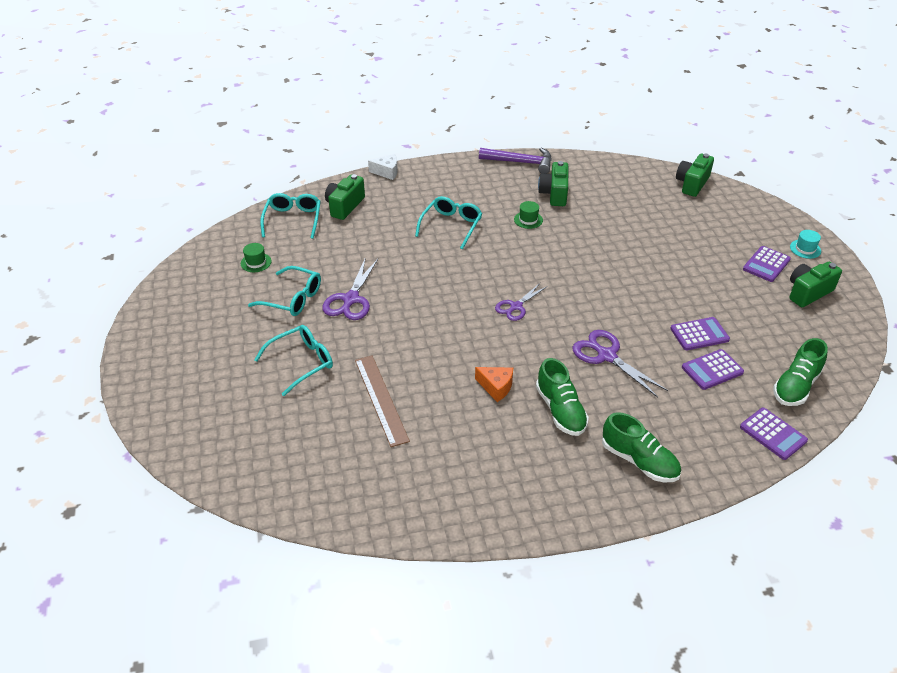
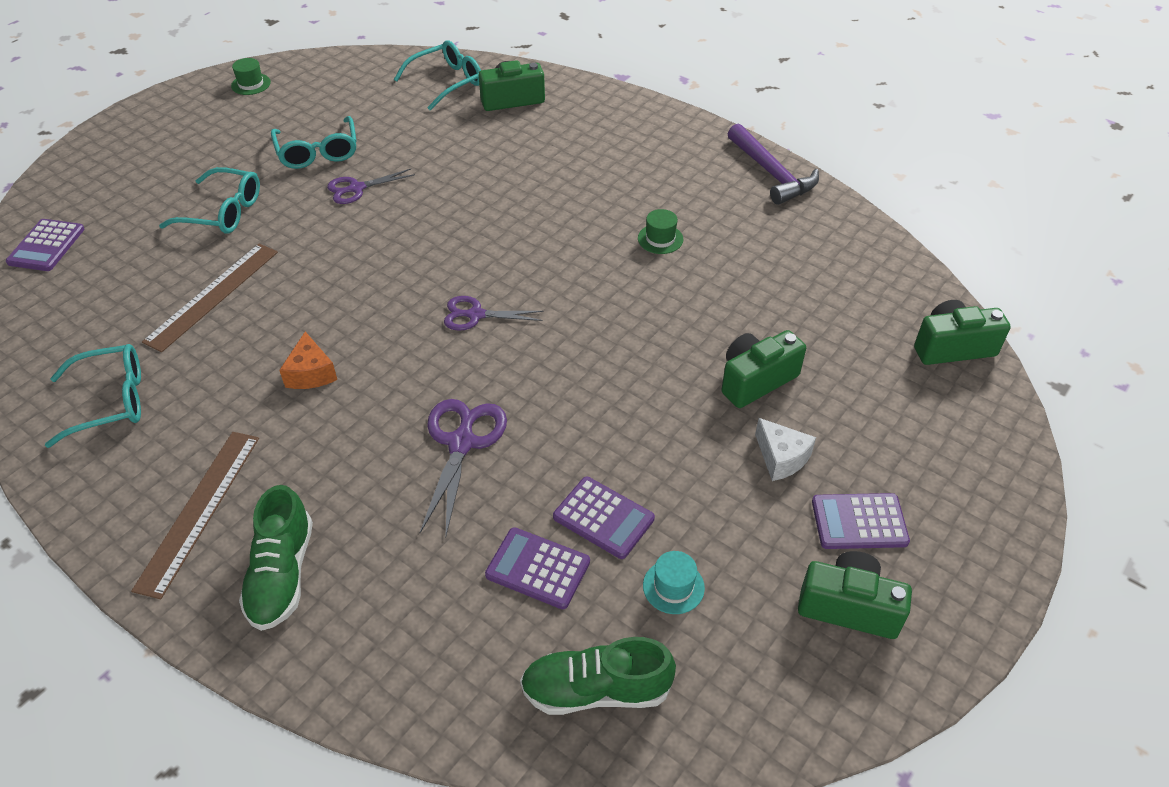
camera: 50 degrees right, 5 degrees up
(256, 262) = (351, 99): green hat -> green hat (251, 84)
(351, 299) = (357, 188): purple scissors -> purple scissors, size x0.66
(387, 172) = (611, 92): white cheese -> white cheese (781, 458)
(451, 225) = (572, 187): turquoise glasses -> turquoise glasses (112, 401)
(554, 194) = (744, 233): green camera -> green camera (756, 380)
(560, 410) = (317, 450): green shoe -> none
(562, 476) = (199, 510): none -> brown ruler
(773, 434) = (459, 707): purple calculator -> purple calculator (46, 246)
(805, 249) = (961, 554): turquoise hat -> turquoise hat (673, 587)

